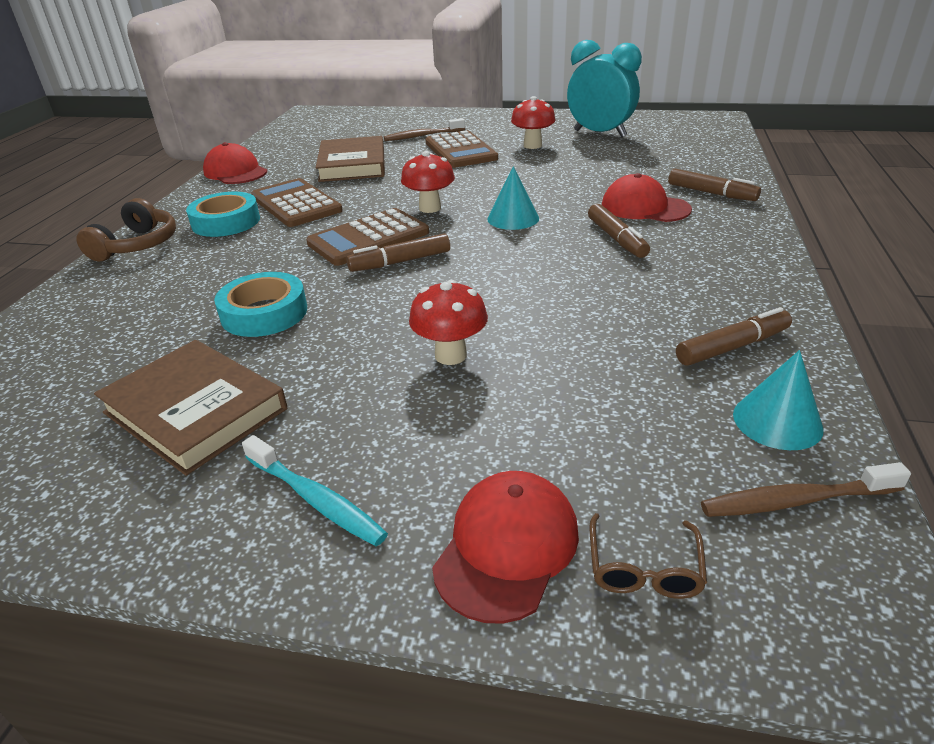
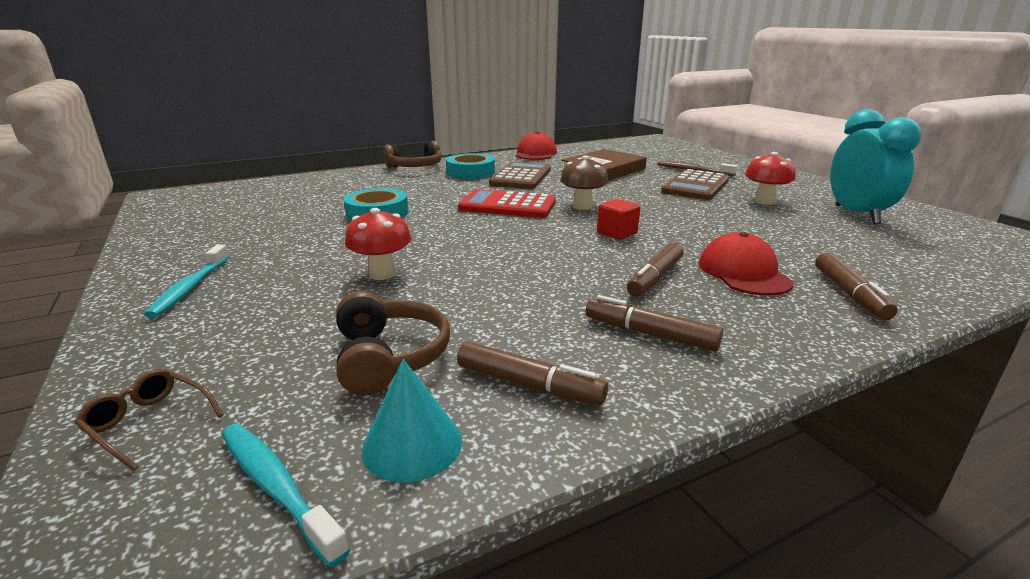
camera: 50 degrees right, 10 degrees down
(195, 410) = (260, 233): brown book -> none
(368, 238) = (507, 205): brown calculator -> red calculator
(400, 262) = (489, 223): brown marker -> brown marker (650, 334)
(430, 208) = (582, 206): red mushroom -> brown mushroom
(507, 547) = (160, 360): red cap -> none
(513, 218) = (617, 233): turquoise cone -> red cube
(634, 397) = (389, 357): none -> brown headphones
(644, 568) = (149, 423): brown glasses -> brown glasses turned 60 degrees clockwise
(795, 500) = (276, 487): brown toothbrush -> turquoise toothbrush

